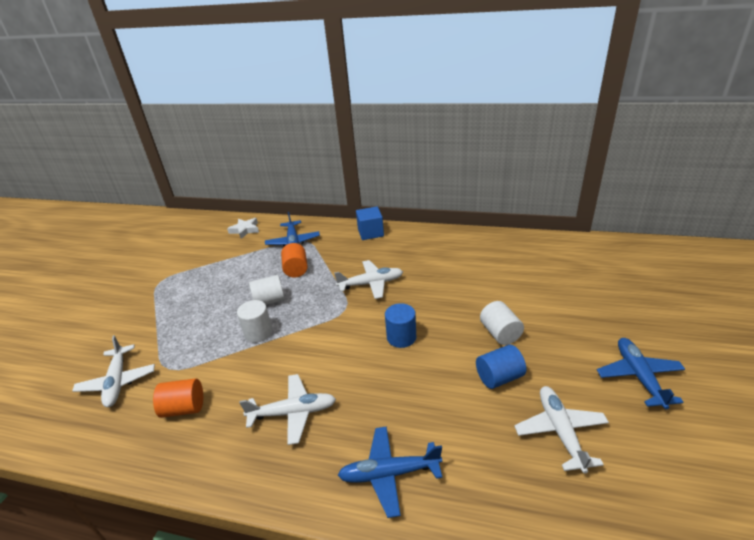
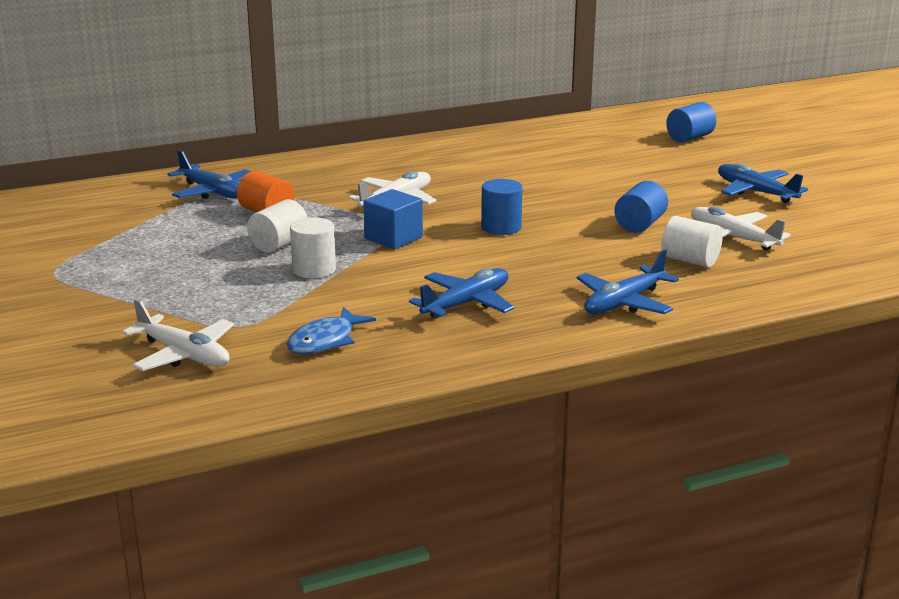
camera: 40 degrees left, 10 degrees down
(184, 408) = (325, 341): orange cylinder -> blue fish
(245, 230) = (102, 198): white star -> none
(293, 413) = (466, 303): white plane -> blue plane
(370, 232) = (318, 161): blue cube -> blue cube (393, 238)
(500, 333) = (600, 199): white cylinder -> white cylinder (690, 261)
(640, 286) = (689, 138): none -> blue cylinder

